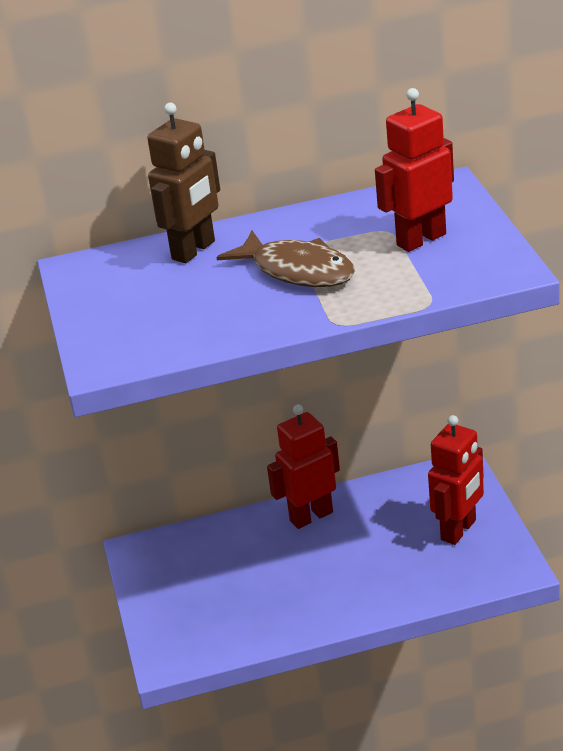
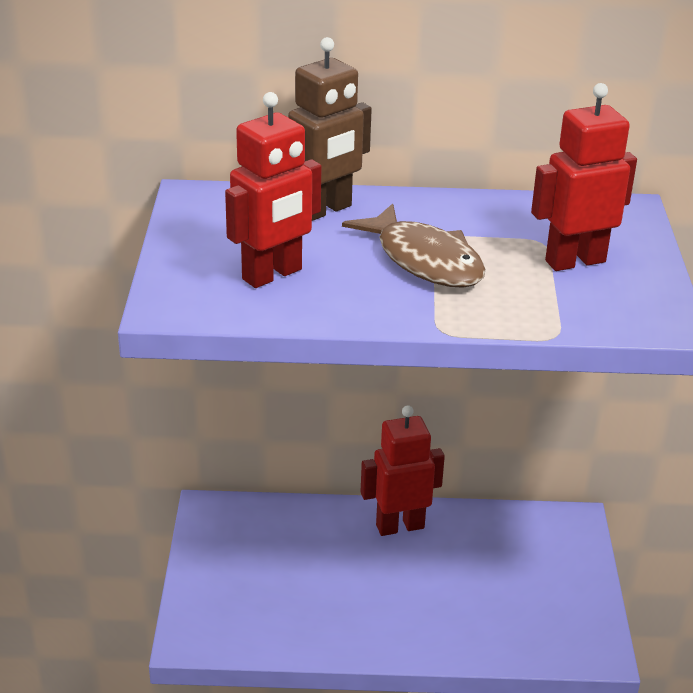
camera: 10 degrees right, 0 degrees up
(459, 530) = (550, 588): red robot -> red robot (272, 275)

